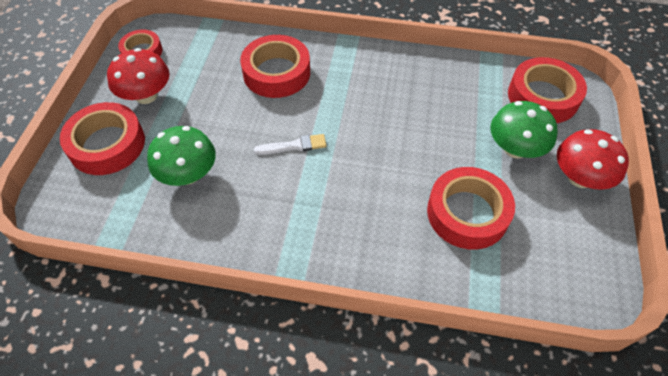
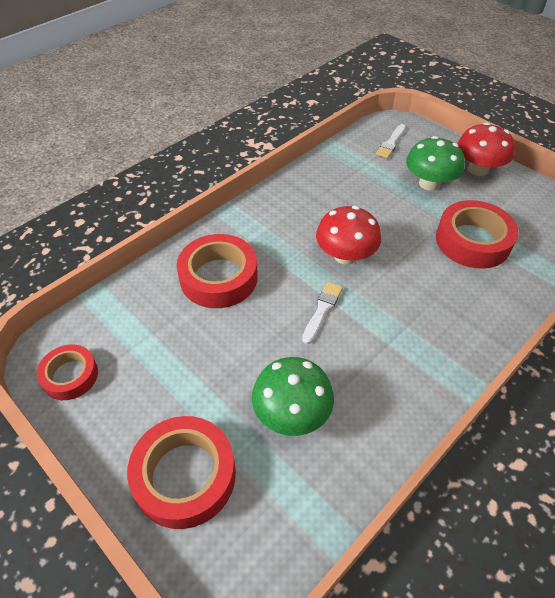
camera: 55 degrees left, 5 degrees down
(146, 95) = (144, 402): red mushroom -> red mushroom (345, 255)
(543, 97) = (391, 143): red tape -> white brush

